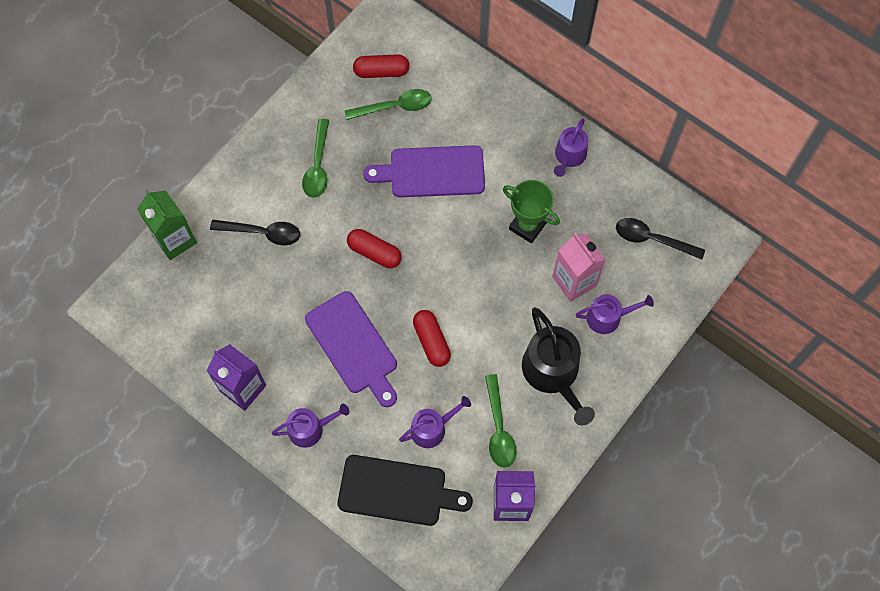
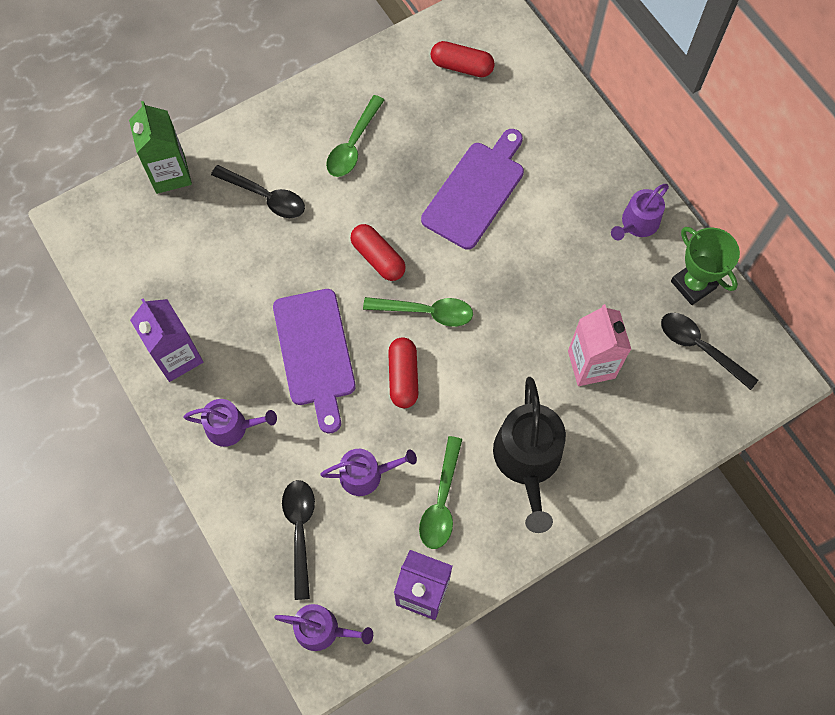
camera: 20 degrees right, 0 degrees up
(394, 107) = (461, 108): green spoon -> green spoon (426, 312)
(397, 491) = (300, 531): black cutting board -> black spoon
(432, 172) = (476, 191): purple cutting board -> purple cutting board turned 105 degrees clockwise
(527, 226) = (560, 285): green trophy -> green trophy (693, 284)
(608, 317) = (615, 419): purple watering can -> purple watering can (322, 629)

